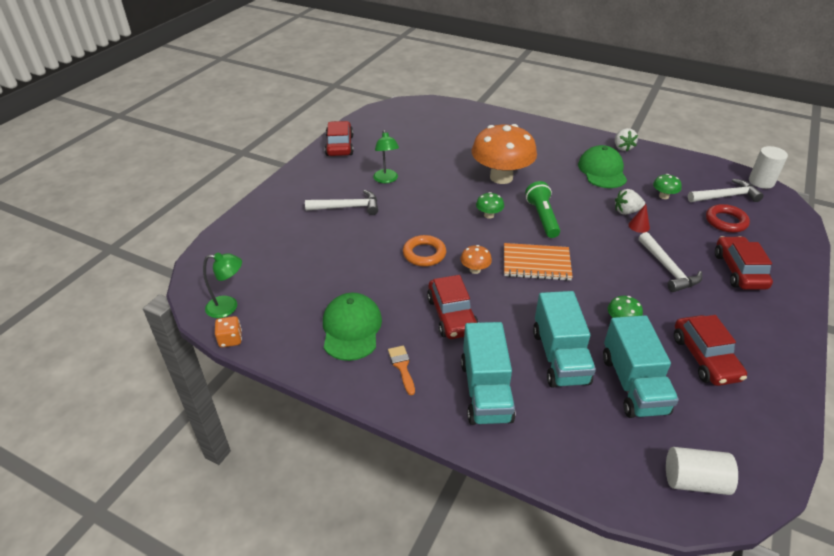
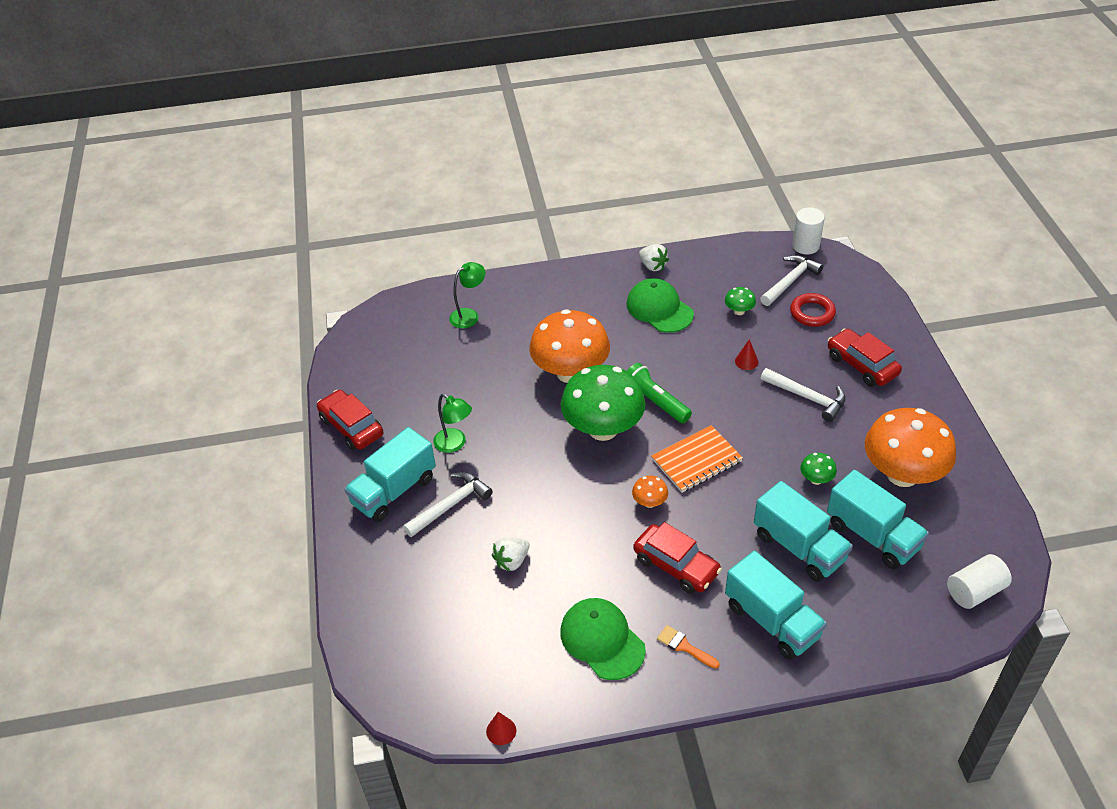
camera: 35 degrees left, 5 degrees up
(228, 307) = (458, 699): green lamp -> green lamp (469, 315)
(230, 339) = (501, 731): orange dice -> red cone
(325, 185) = (394, 491): none -> turquoise truck
(424, 254) = (586, 514): orange ring -> none
(489, 215) = (603, 429): green mushroom -> green mushroom, size x2.45
(626, 211) = (722, 349): white strawberry -> white strawberry (512, 561)
(705, 358) = (902, 474): red car -> orange mushroom

